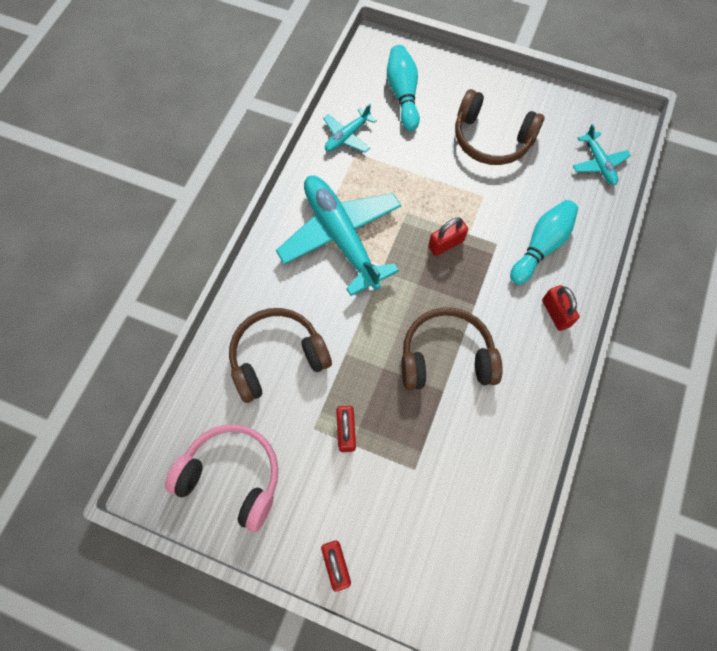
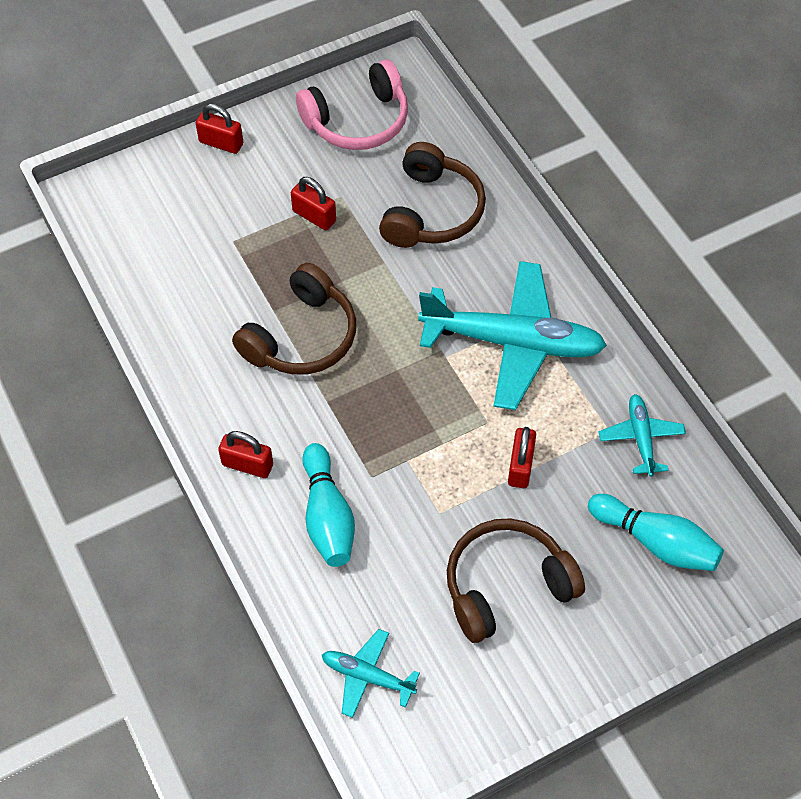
camera: 130 degrees right, 10 degrees down
(446, 244) = (416, 429): red padlock -> red padlock (520, 466)

